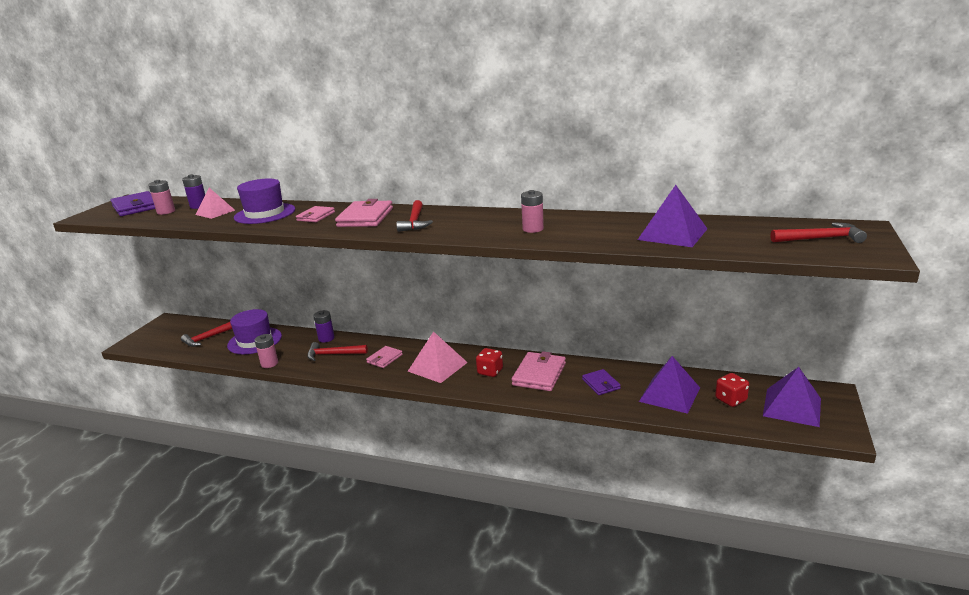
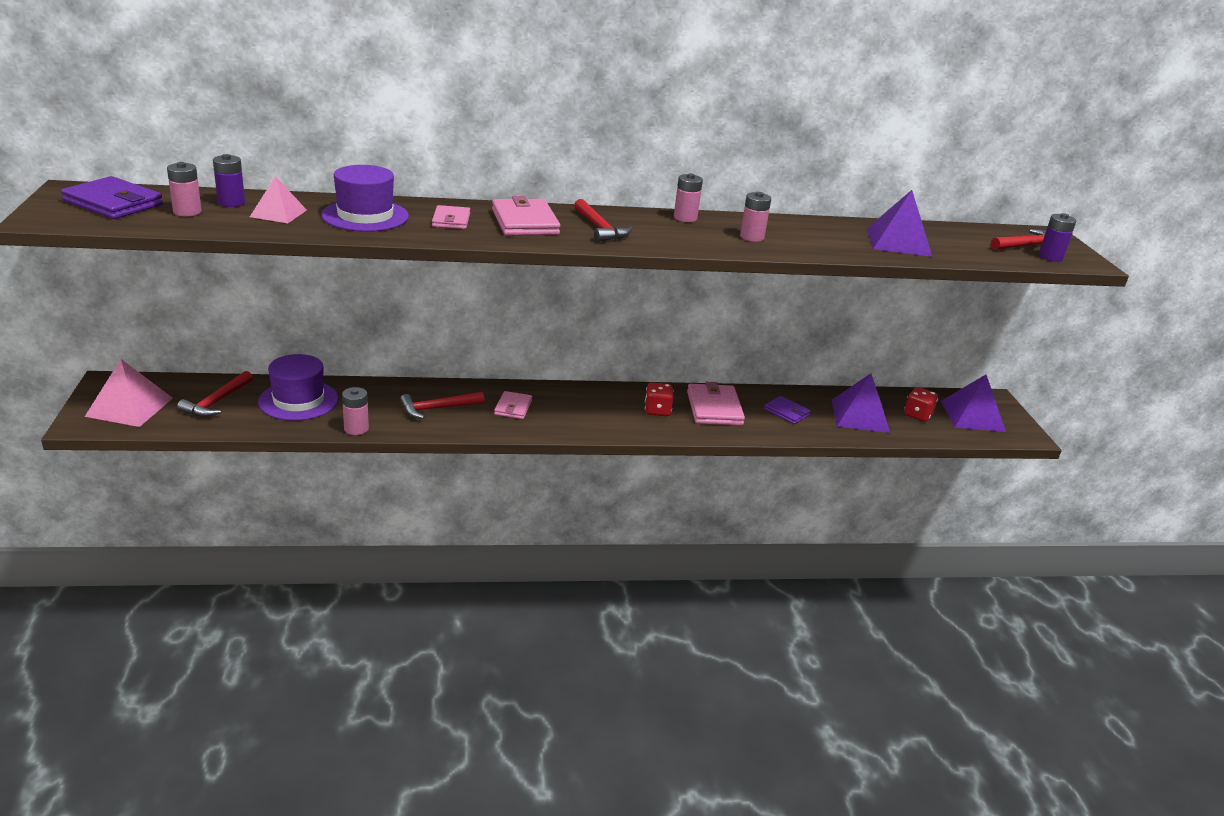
camera: 30 degrees left, 5 degrees up
(326, 338) = (405, 388): purple battery -> purple battery (1050, 257)
(437, 366) = (589, 411): pink pyramid -> pink pyramid (129, 407)
(496, 214) = (685, 218): none -> pink battery

